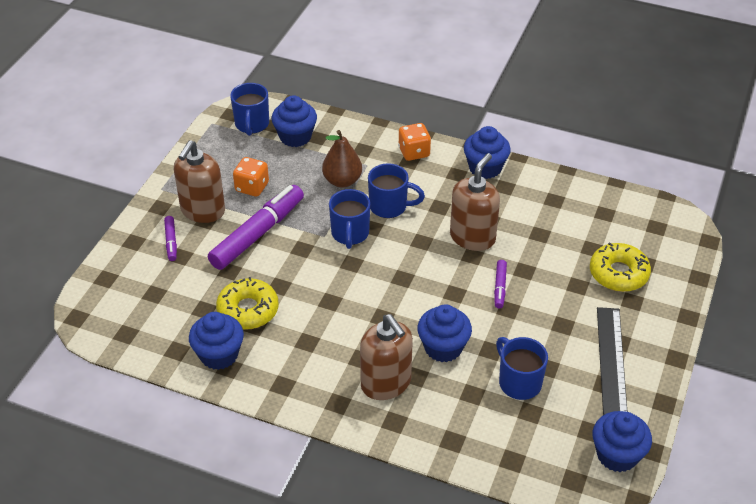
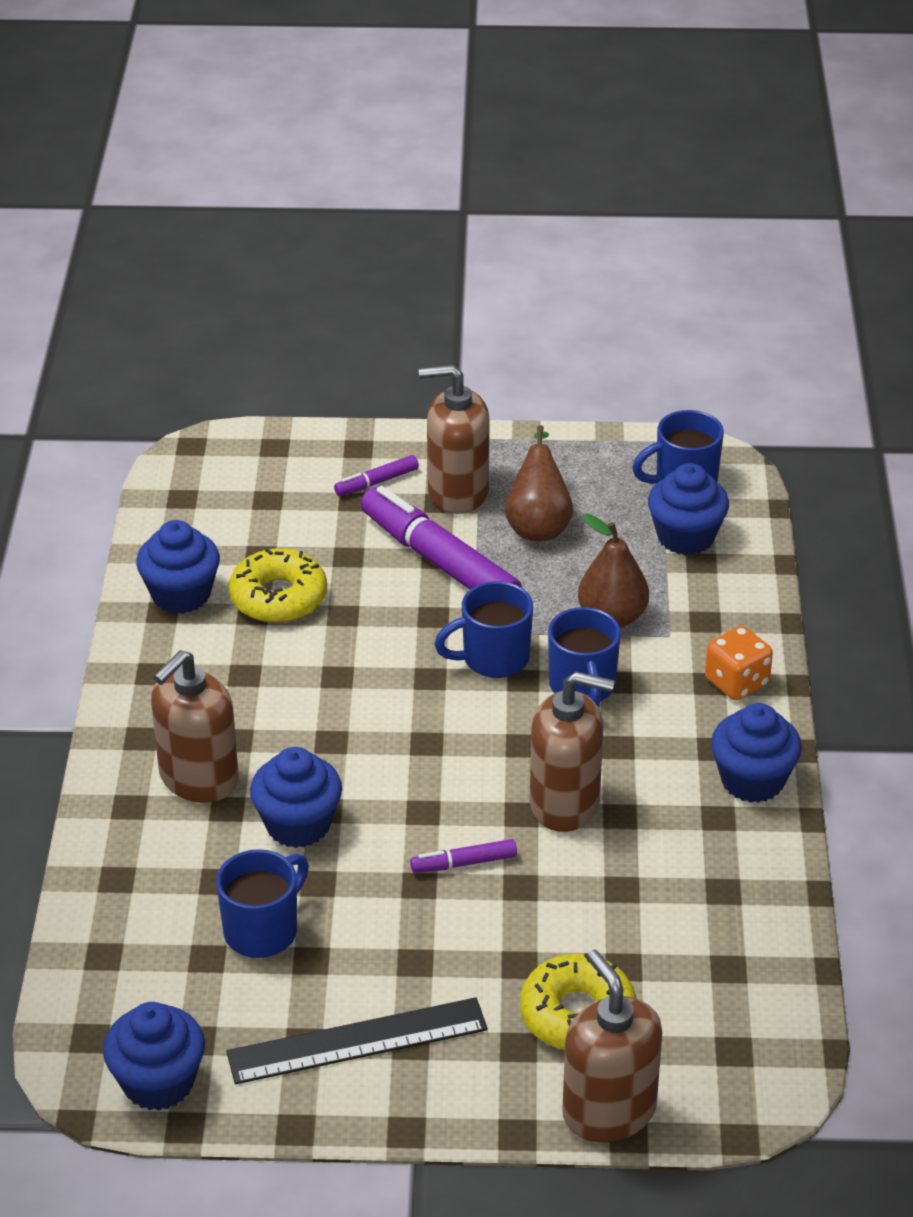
camera: 70 degrees right, 5 degrees down
(252, 187) = (538, 525): orange dice -> brown pear
(258, 234) = (439, 561): purple marker -> purple marker turned 150 degrees counterclockwise
(682, 280) = (608, 1111): none -> brown soap dispenser

